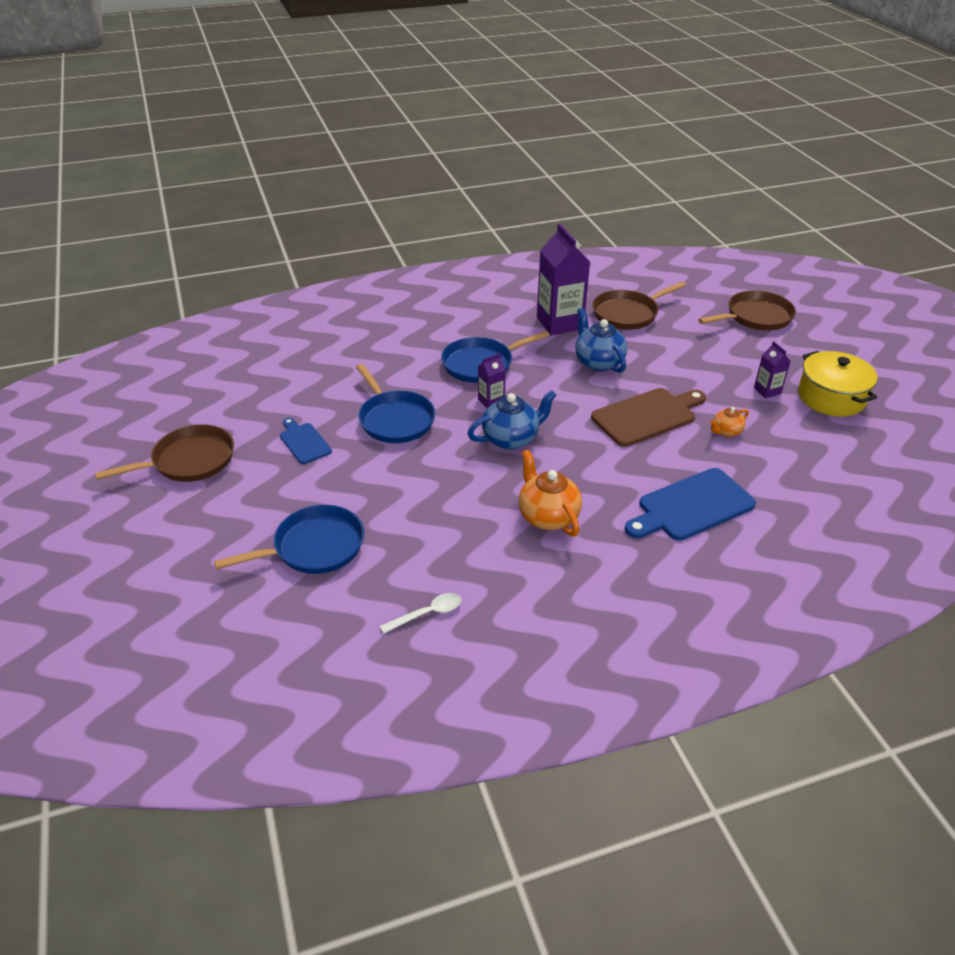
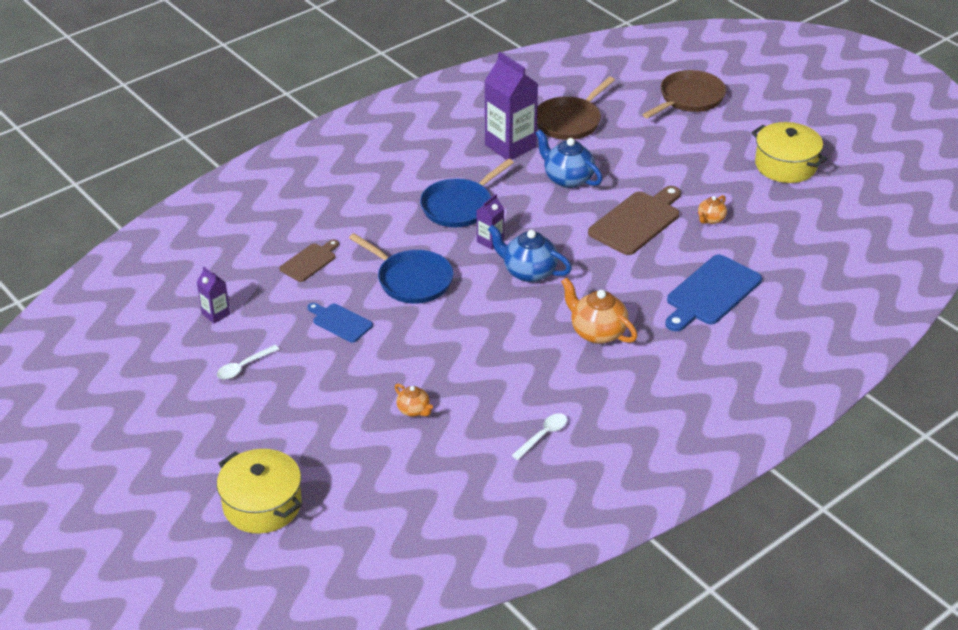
camera: 20 degrees left, 0 degrees up
(102, 604) = (262, 505): none -> yellow pot
(189, 461) = (243, 367): brown pan -> white spoon
(314, 547) = (414, 410): blue pan -> orange teapot
(315, 381) = (309, 261): none -> brown cutting board
(511, 439) = (528, 272): blue teapot -> blue teapot turned 105 degrees counterclockwise
(767, 391) = (729, 172): purple carton -> purple carton (216, 314)

